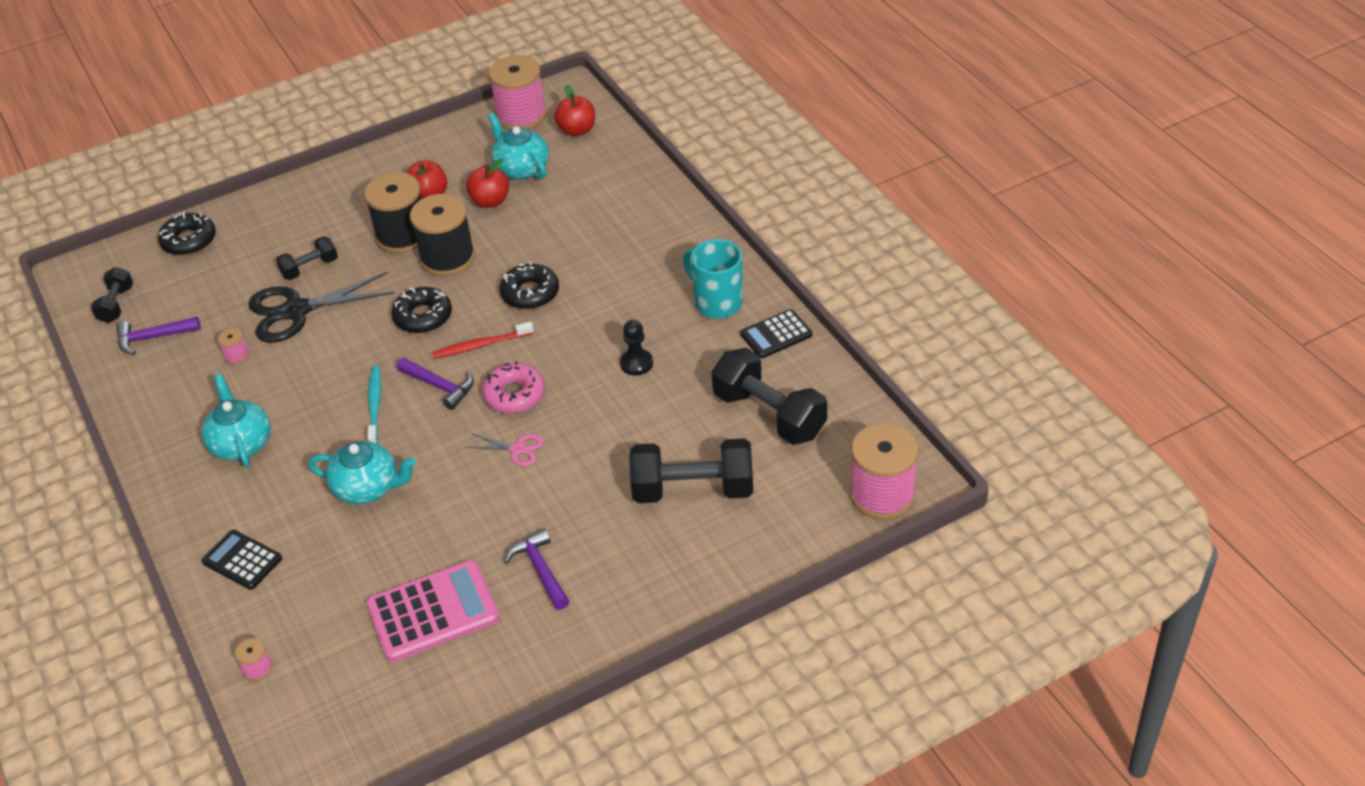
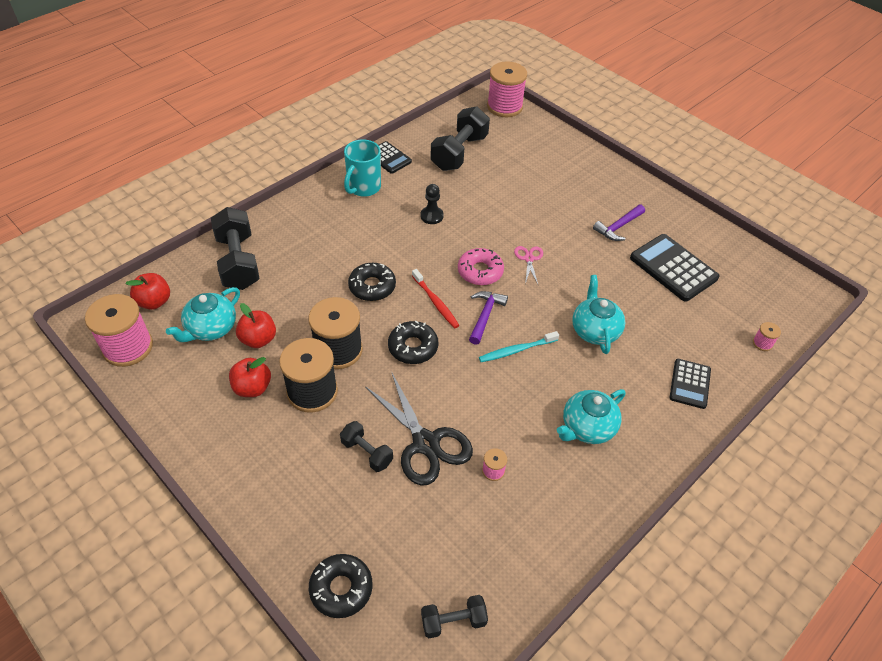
camera: 110 degrees left, 5 degrees up
(153, 338) = (490, 558): purple hammer -> none
(433, 612) = (673, 268): pink calculator -> black calculator
(693, 490) = (530, 175): black dumbbell -> black dumbbell (238, 262)

